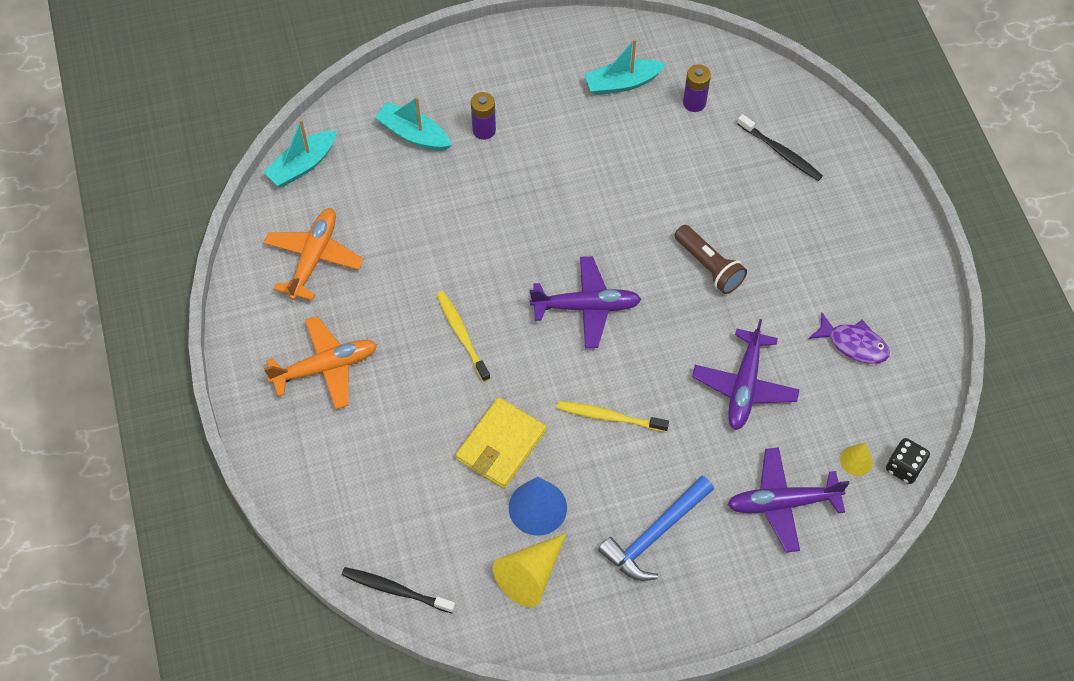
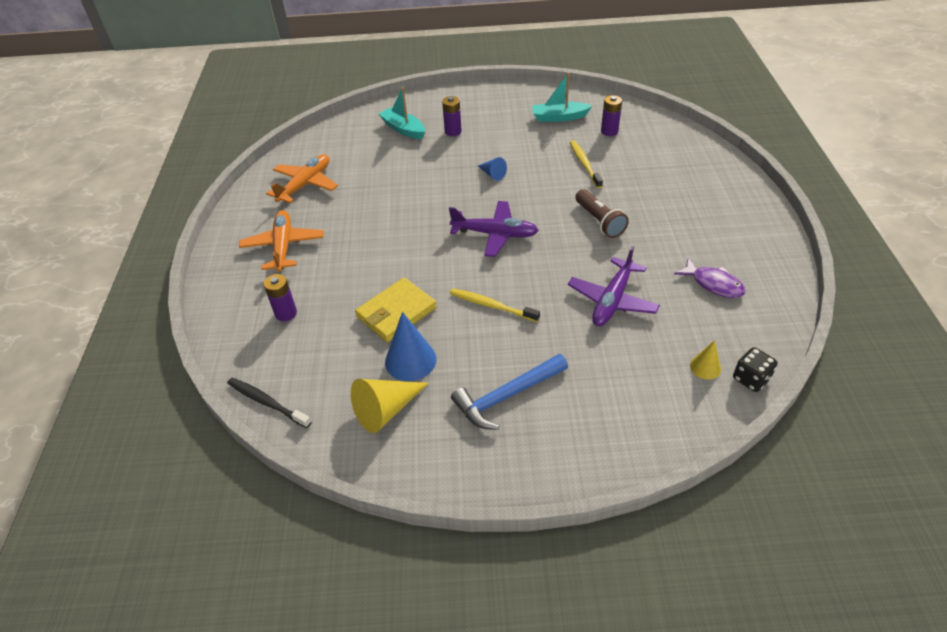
camera: 15 degrees right, 15 degrees down
(302, 165) = (321, 137): turquoise boat -> none
(326, 367) = (283, 246): orange plane -> orange plane turned 90 degrees counterclockwise
(370, 468) = (286, 313): none -> purple battery
(461, 334) = (393, 239): yellow toothbrush -> yellow toothbrush (584, 164)
(558, 204) = (492, 174): none -> blue cone
(781, 152) = (670, 163): black toothbrush -> none
(782, 503) = (630, 389): purple plane -> none

